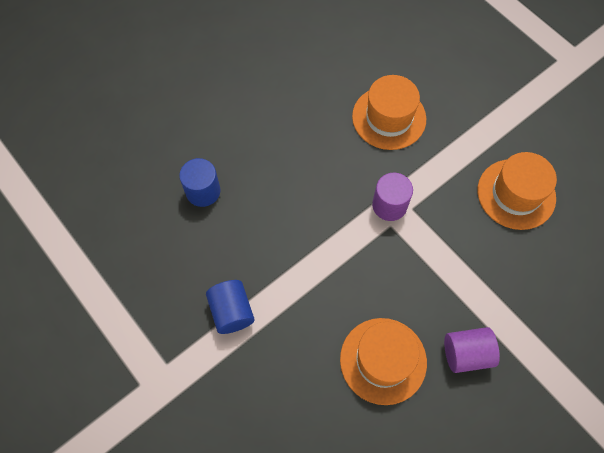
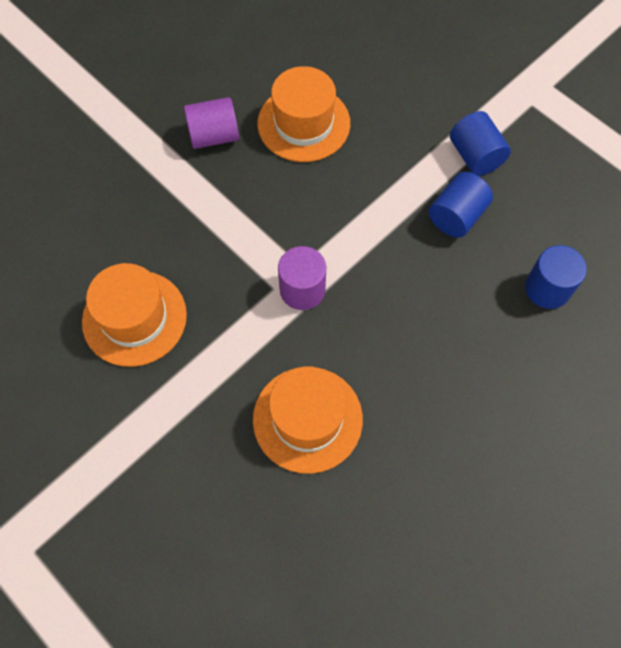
camera: 175 degrees right, 0 degrees up
(260, 256) = (456, 216): none -> blue cylinder

